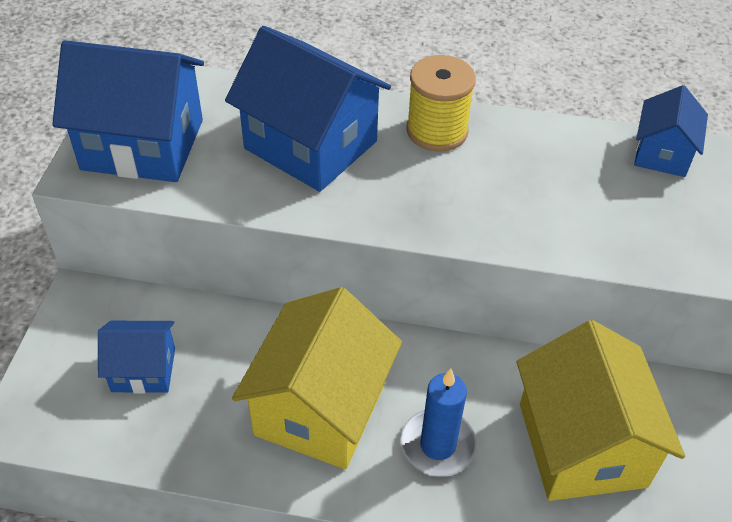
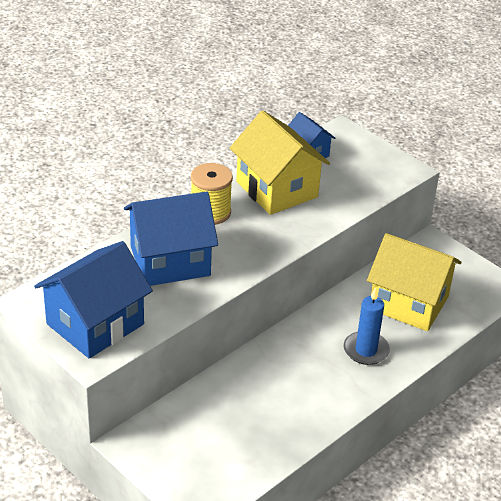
camera: 55 degrees left, 10 degrees down
(143, 370) = (212, 438): blue house -> none
(320, 408) = (305, 380): yellow house -> yellow house (277, 189)

